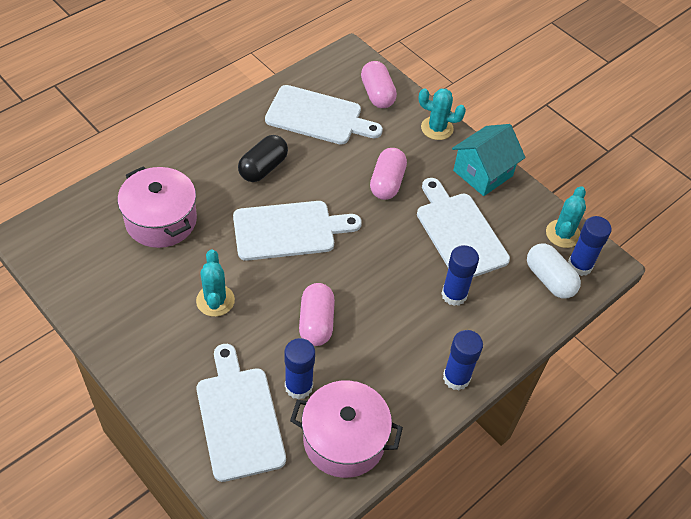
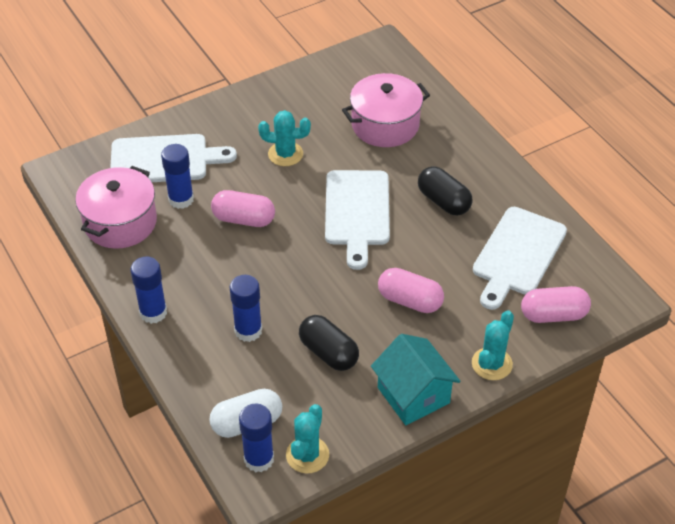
camera: 105 degrees right, 5 degrees down
(459, 232) = (328, 353): white cutting board -> black capsule
(563, 234) = (307, 455): turquoise cactus -> turquoise cactus turned 75 degrees clockwise

